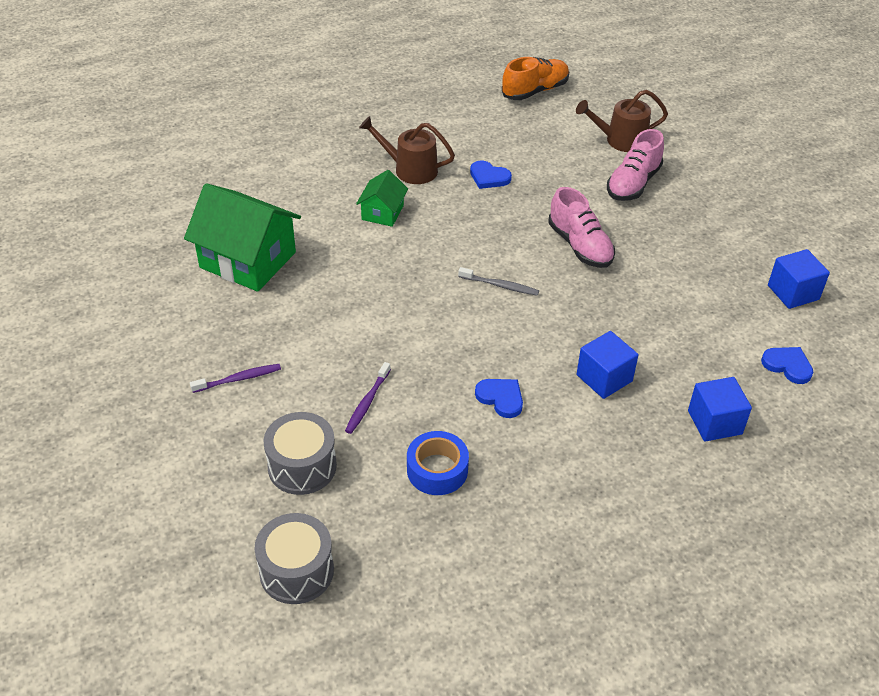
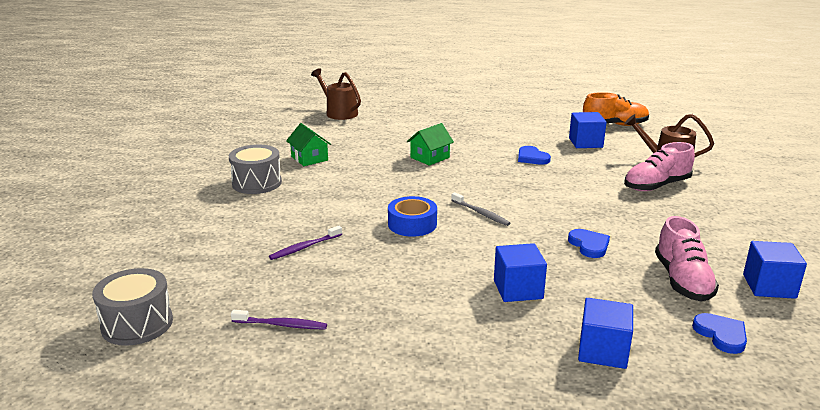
camera: 30 degrees right, 20 degrees down
(238, 379) = (231, 211): purple toothbrush -> purple toothbrush (281, 325)
(248, 260) = (309, 158): green house -> green house, size x0.51
(302, 466) = (216, 267): grey drum -> grey drum (257, 183)
(410, 169) = (474, 142): brown watering can -> brown watering can (339, 113)
(437, 470) = (312, 301): blue tape -> blue tape (412, 224)
(501, 398) = (412, 275): blue heart -> blue heart (589, 245)
(525, 133) = (585, 143): none -> blue cube
(580, 246) = (573, 208): pink shoe -> pink shoe (682, 281)

